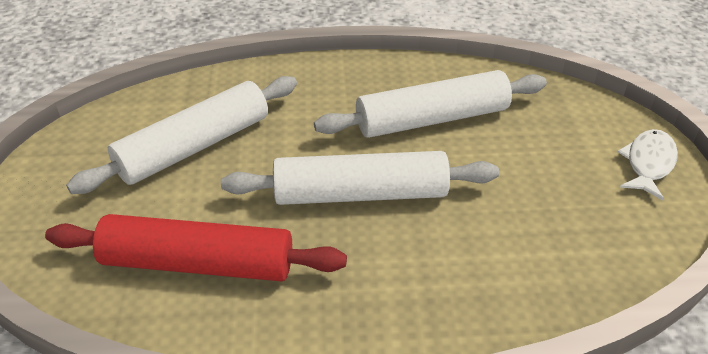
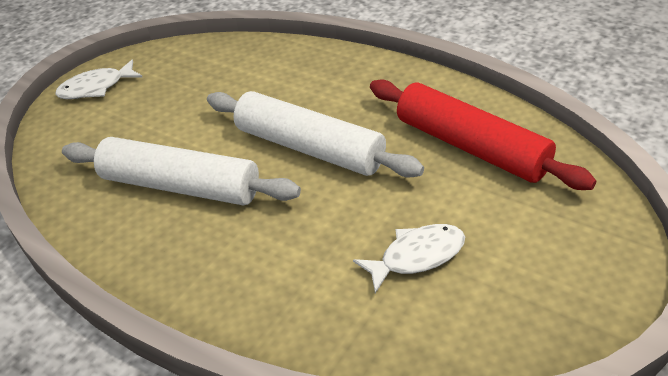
camera: 140 degrees left, 0 degrees up
(194, 146) = (417, 256): white rolling pin -> white fish

